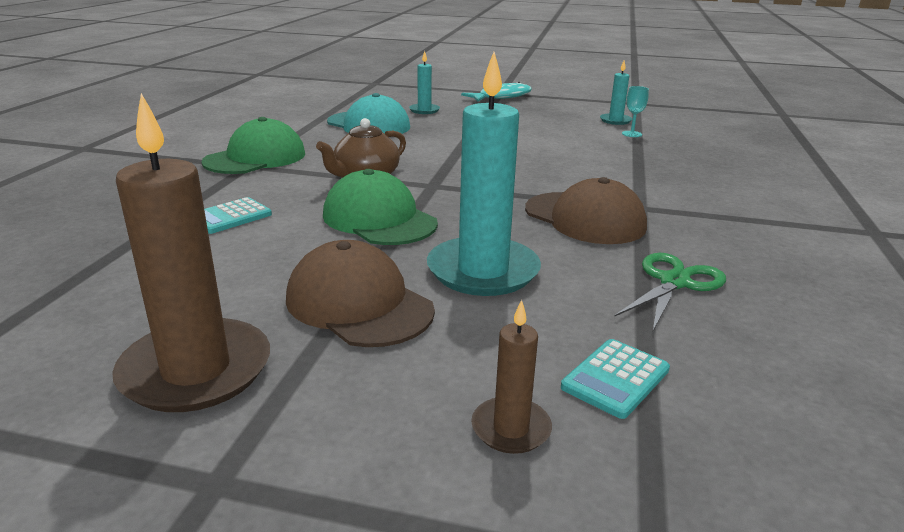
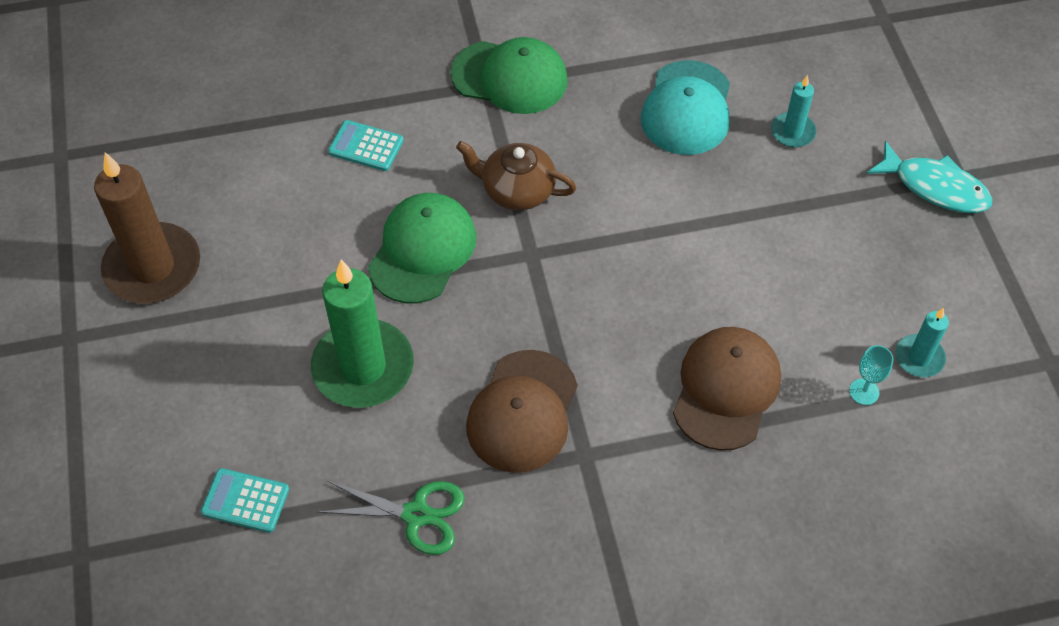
camera: 65 degrees right, 30 degrees up
(358, 304) = (269, 309): brown cap -> brown cap (726, 389)
(483, 271) = (363, 367): turquoise candle -> green candle
(511, 428) = (166, 456): brown candle -> none

